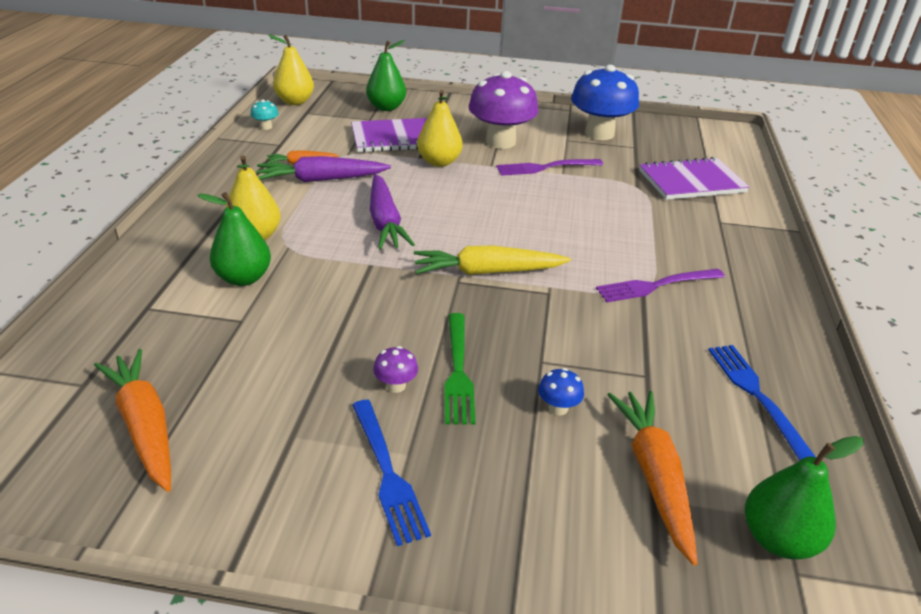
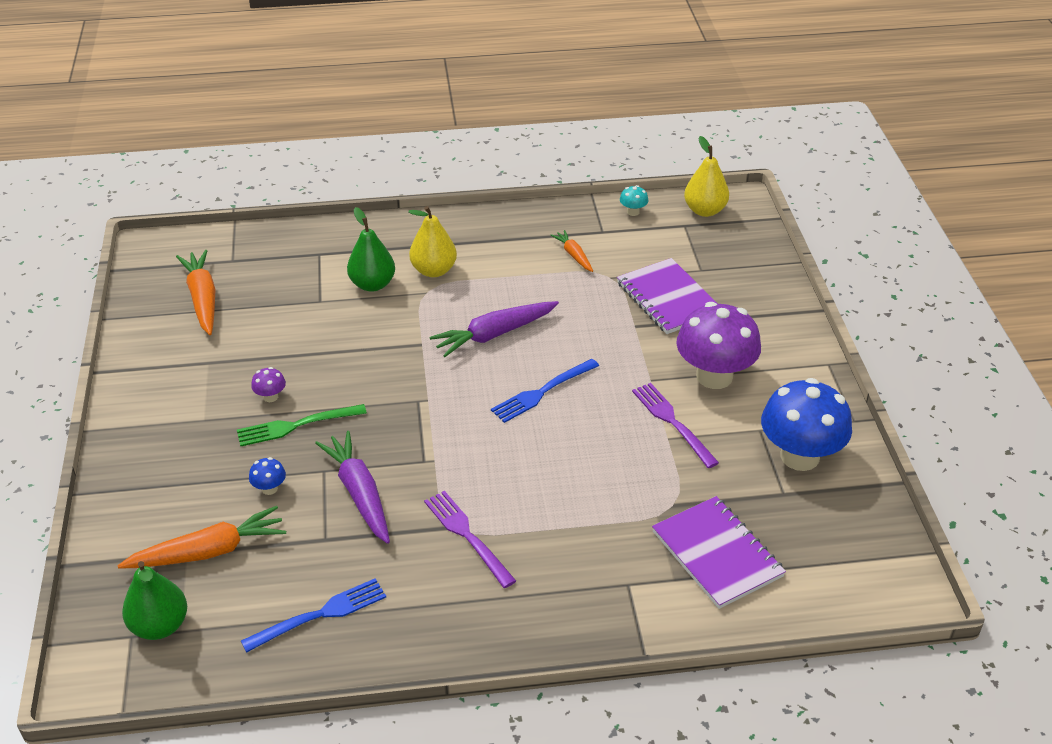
camera: 75 degrees right, 5 degrees up
(144, 425) = (202, 299): orange carrot -> orange carrot turned 60 degrees counterclockwise
(321, 180) = (548, 276): purple carrot -> purple carrot (359, 493)
(386, 107) = (739, 273): green pear -> none
(387, 473) = (184, 414): blue fork -> blue fork (542, 392)
(439, 162) = (633, 341): yellow pear -> none
(487, 272) = (440, 415): yellow carrot -> none

